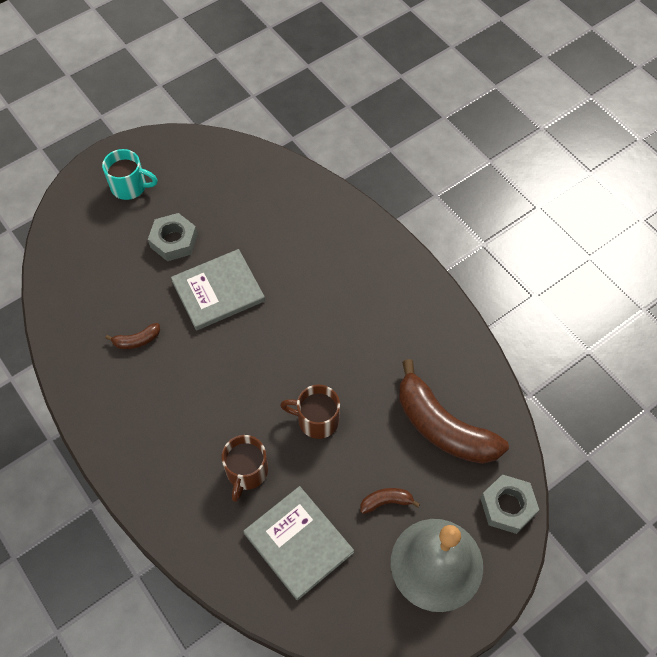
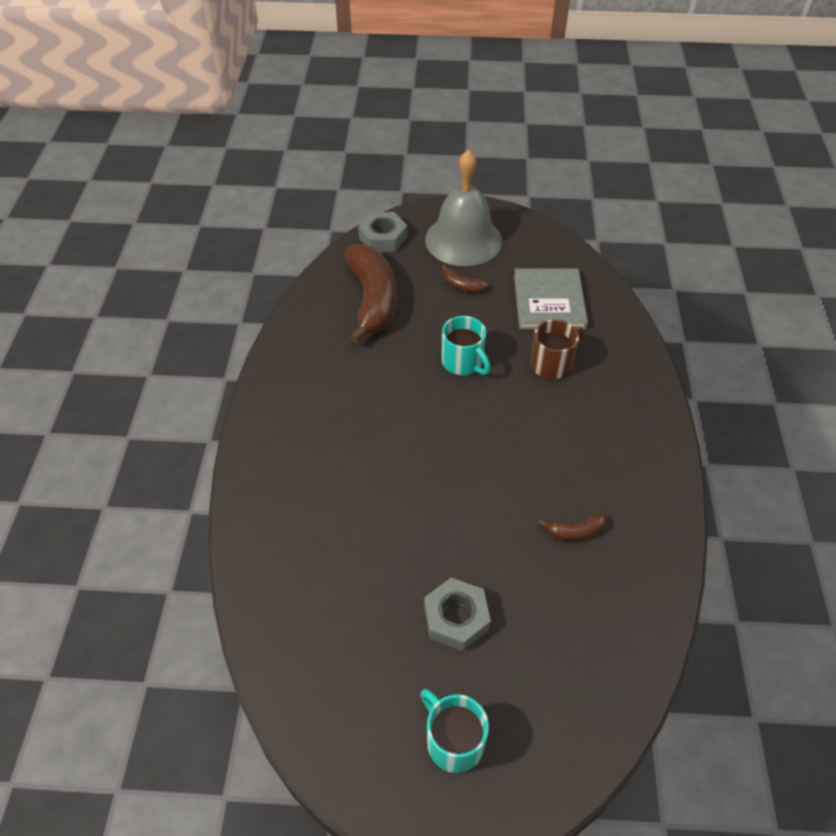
camera: 140 degrees left, 10 degrees down
(137, 340) = (575, 532): brown banana -> brown banana turned 150 degrees clockwise
(218, 291) = (454, 525): grey book -> none
(316, 420) = (463, 362): brown mug -> turquoise mug

